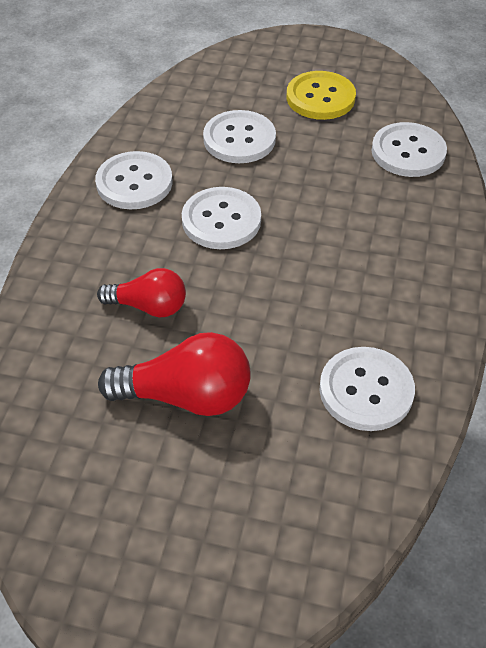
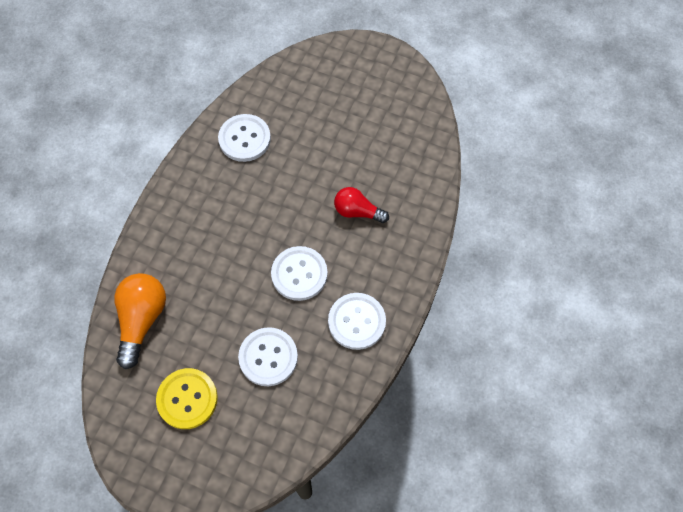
camera: 170 degrees left, 15 degrees up
(186, 396) = (343, 151): red light bulb -> none
(408, 152) = (142, 320): white button -> orange light bulb

